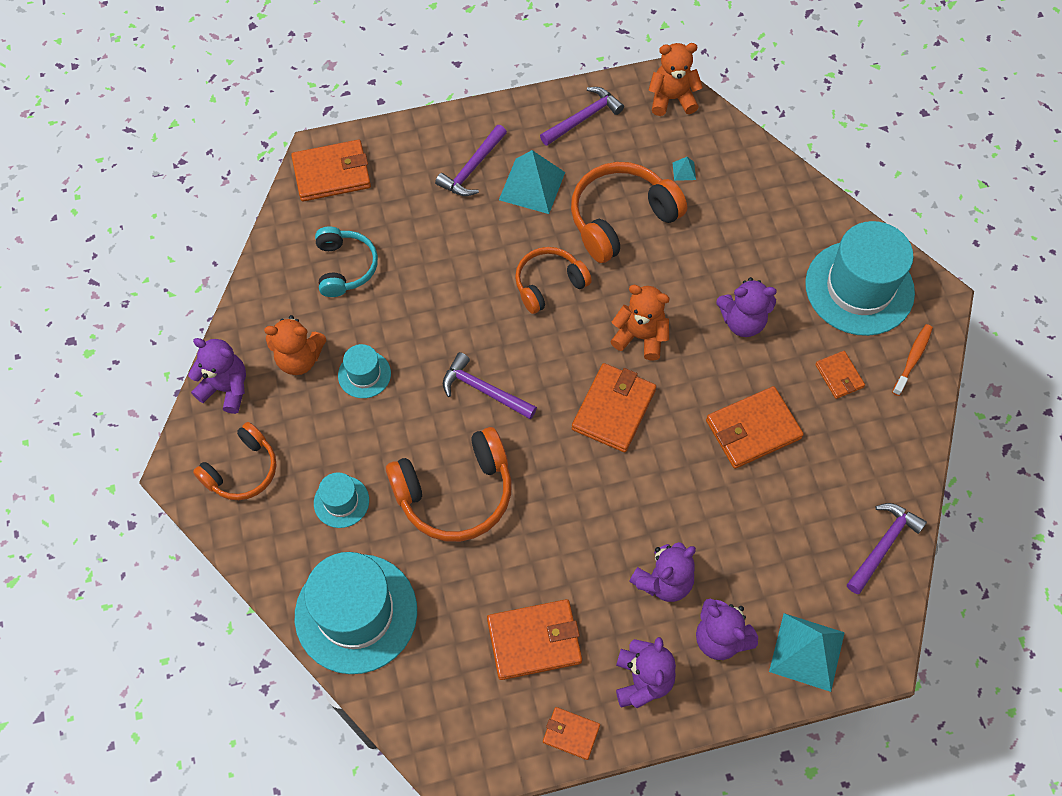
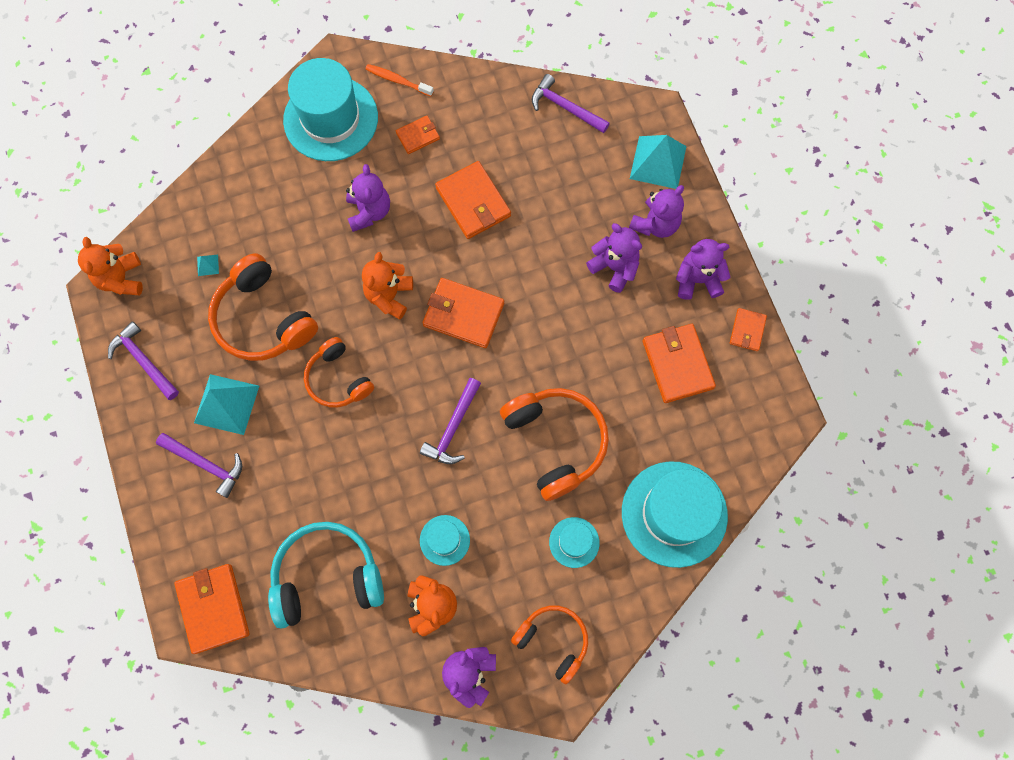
camera: 95 degrees left, 10 degrees up
(345, 267) = (327, 576): turquoise headphones -> turquoise headphones, size x1.55

